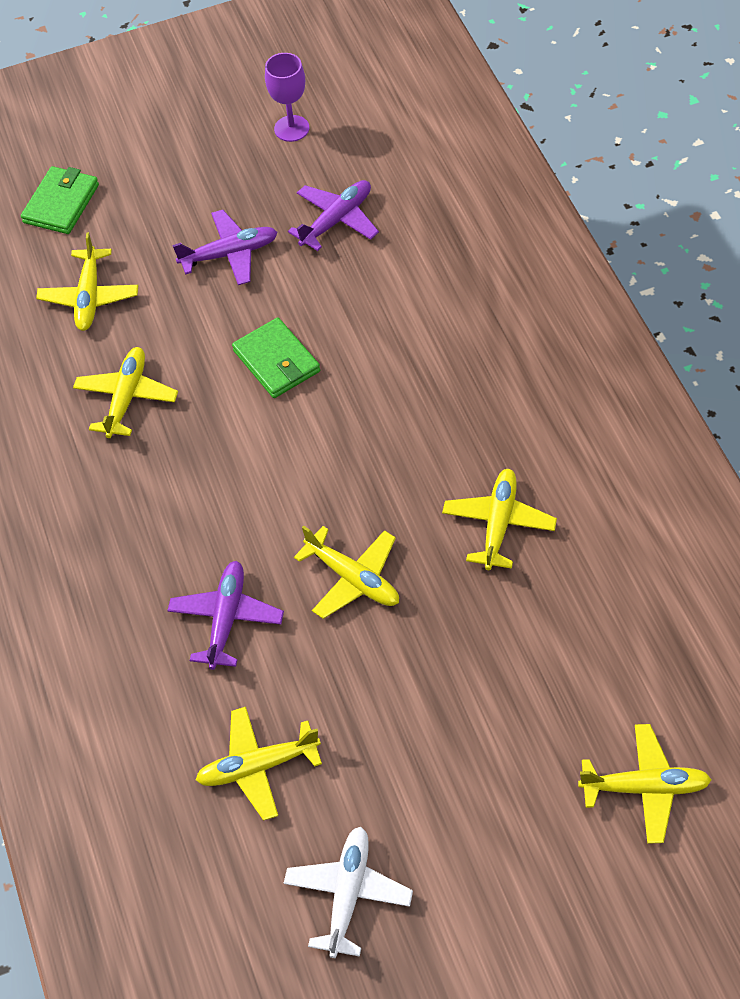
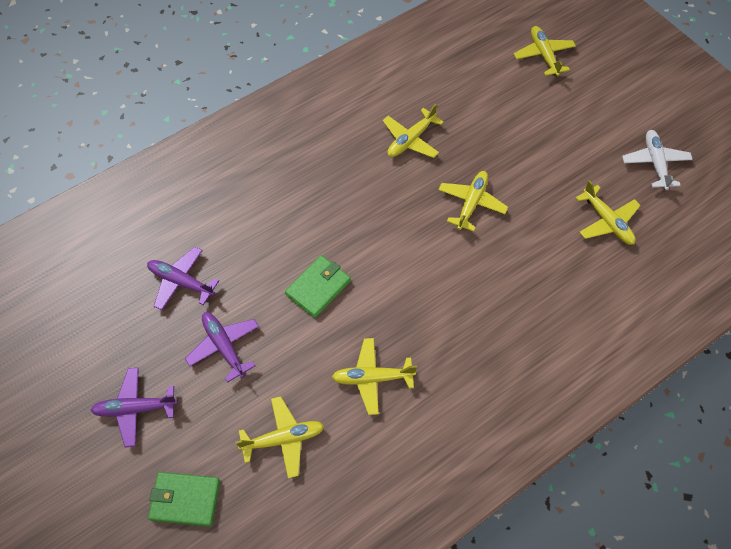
camera: 110 degrees left, 5 degrees up
(226, 618) = (522, 263): purple plane -> purple plane (135, 408)
(291, 128) = (86, 338): purple goblet -> none
(348, 893) = (655, 163): white plane -> white plane turned 90 degrees clockwise
(499, 523) = (410, 140): yellow plane -> yellow plane turned 45 degrees counterclockwise

